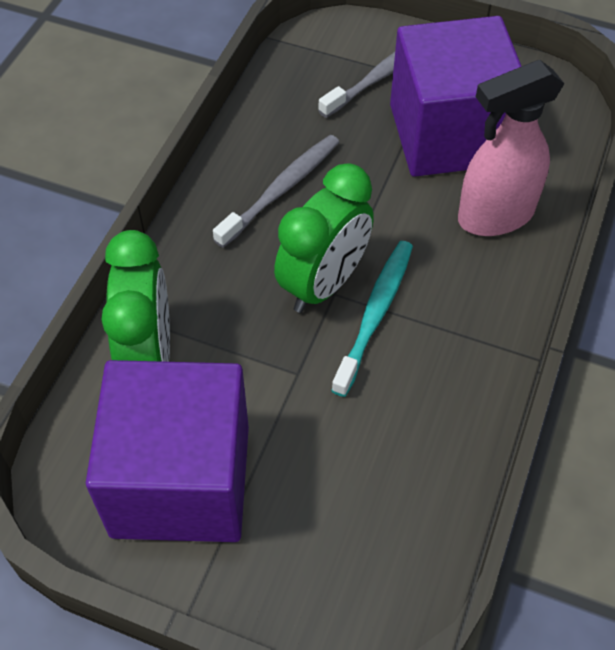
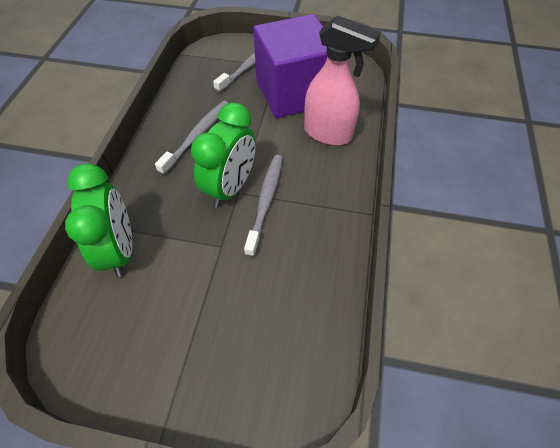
camera: 10 degrees left, 0 degrees up
(181, 480) = (148, 333): purple cube -> none
(375, 314) = (265, 201): turquoise toothbrush -> grey toothbrush
(494, 216) = (328, 134): pink spray bottle -> pink spray bottle turned 120 degrees counterclockwise

